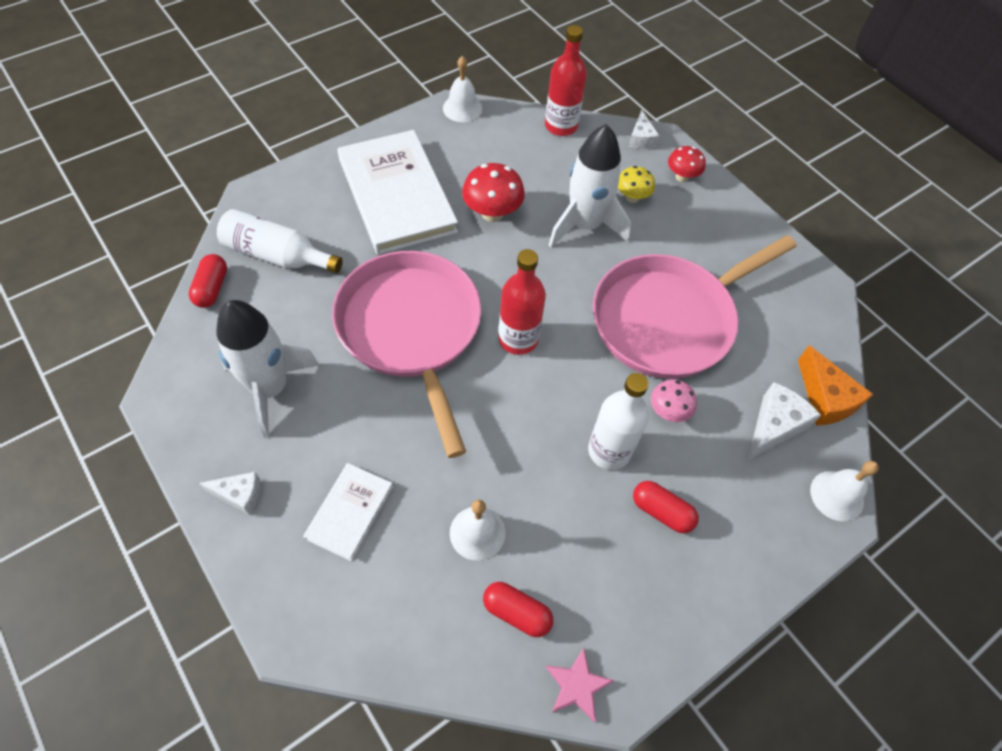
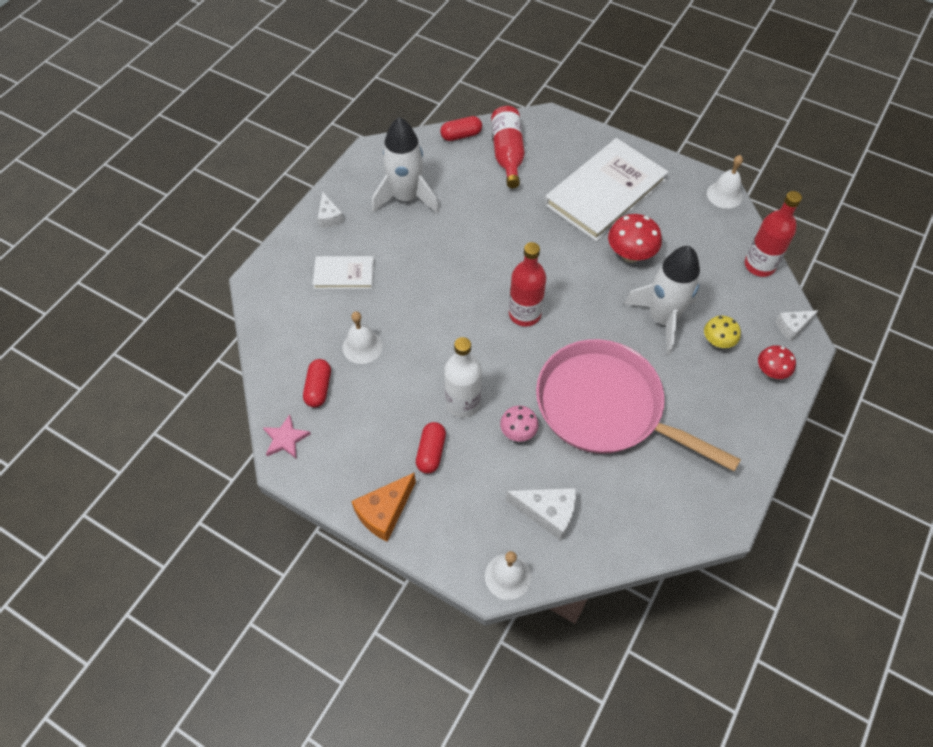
camera: 70 degrees right, 0 degrees up
(277, 255) = (507, 154): white bottle -> red bottle
(411, 330) = (493, 250): pink pan -> none
(825, 398) = (598, 548): orange cheese -> orange cheese (384, 512)

